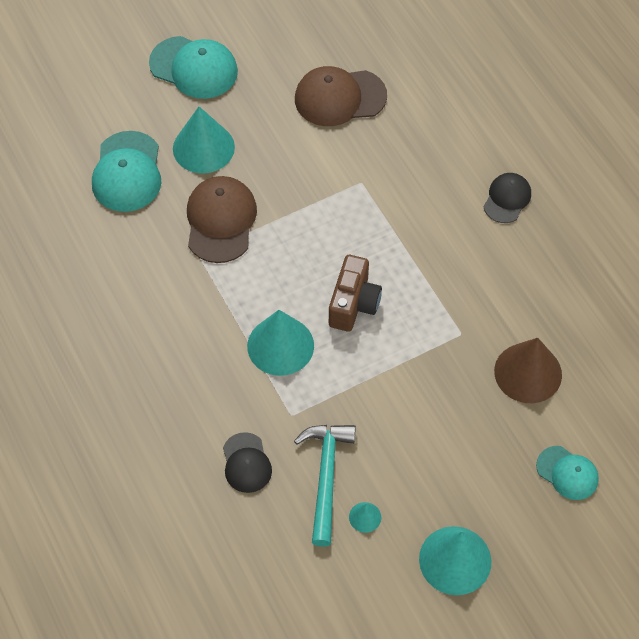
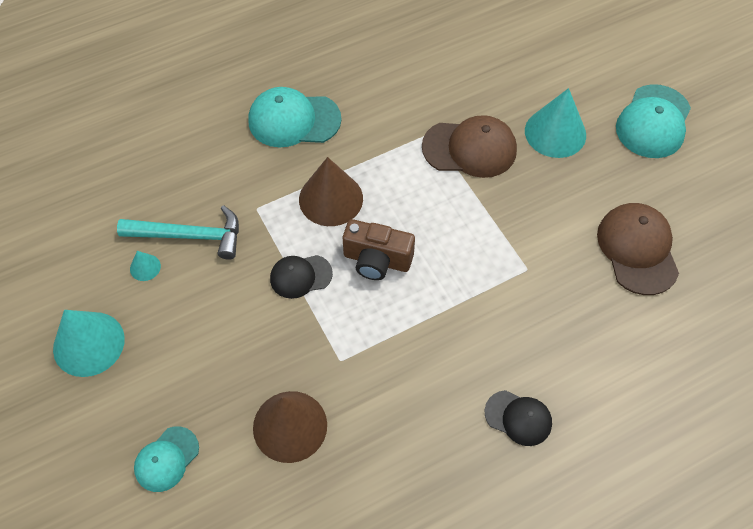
camera: 90 degrees right, 0 degrees up
(127, 172) = (519, 76): turquoise cap -> turquoise cap (294, 120)
(246, 463) = (211, 174): black cap -> black cap (300, 276)
(280, 345) = (331, 199): turquoise cone -> brown cone

